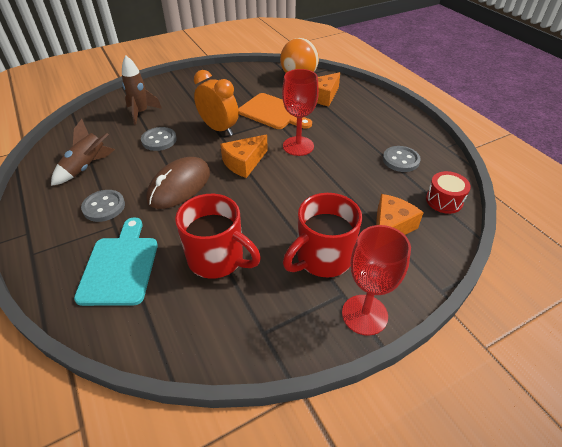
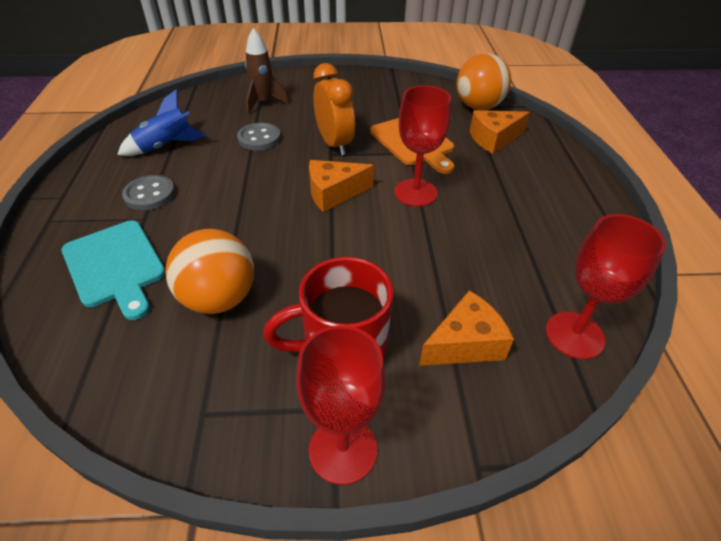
camera: 25 degrees right, 0 degrees up
(86, 167) = (165, 146): brown rocket -> blue rocket
(120, 266) = (115, 266): turquoise cutting board -> turquoise cutting board turned 120 degrees clockwise
(179, 186) = (242, 197): brown mouse -> none
(217, 259) = (219, 298): red mug -> orange ball
(400, 160) = (546, 255): grey button -> none
(444, 201) = (574, 335): red drum -> red goblet

